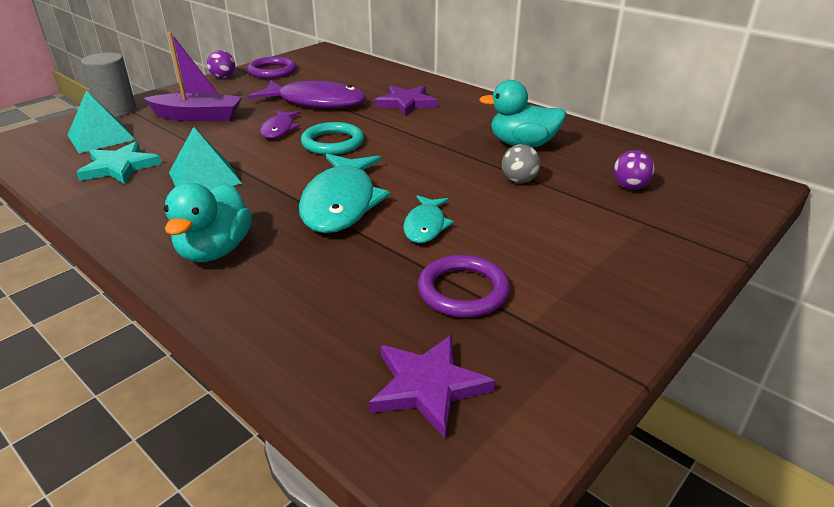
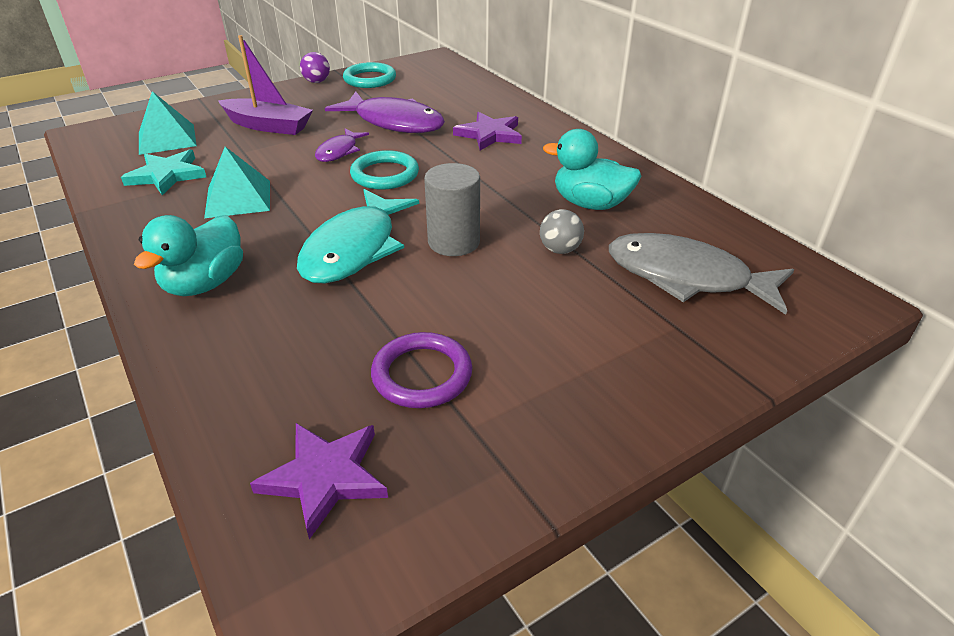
camera: 15 degrees right, 5 degrees up
(117, 111) = (196, 110): grey cylinder -> grey cylinder (454, 242)
(272, 71) = (370, 79): purple ring -> turquoise ring
(425, 226) = (426, 290): turquoise fish -> none
(629, 187) = (686, 277): purple ball -> grey fish

